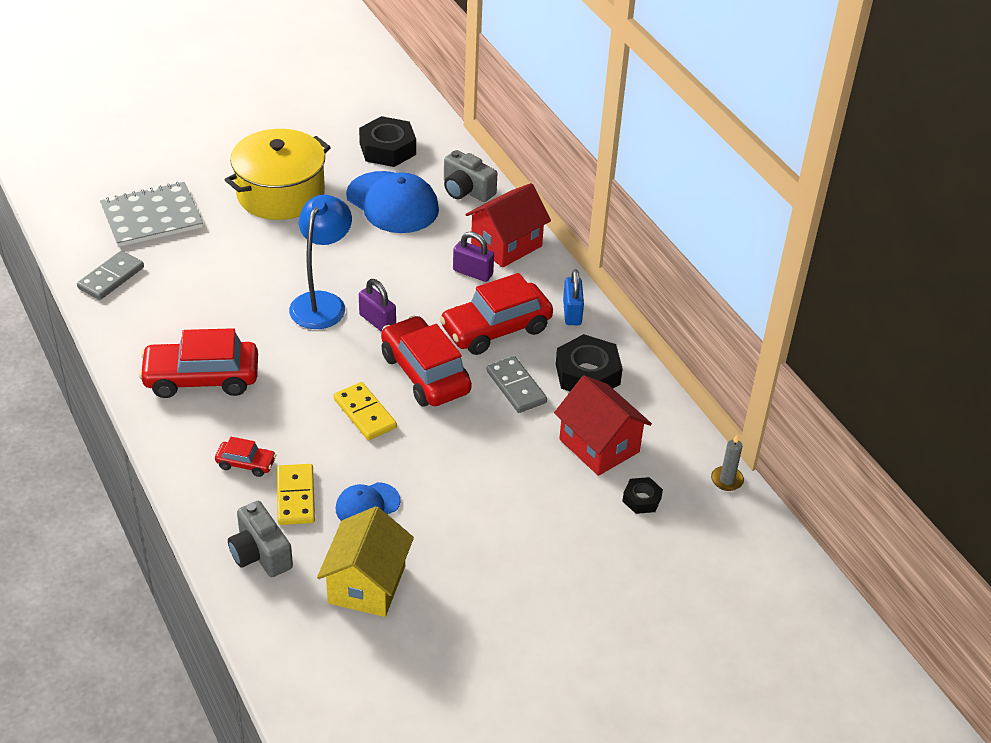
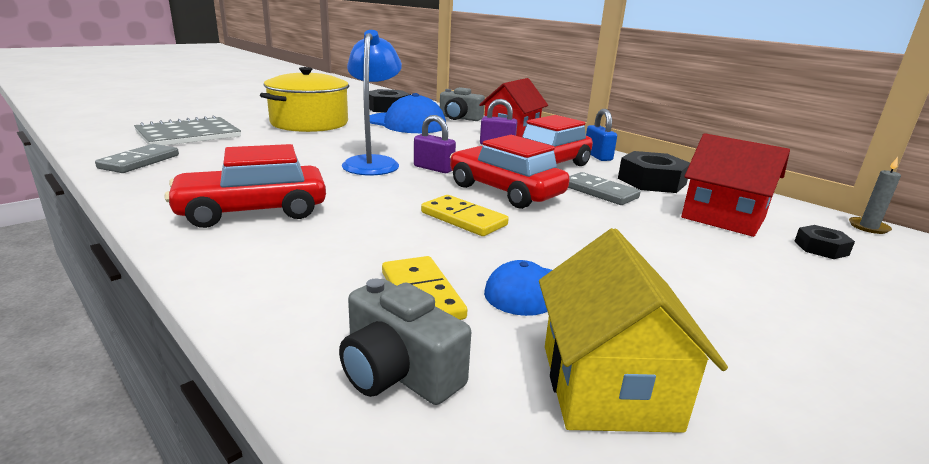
camera: 15 degrees left, 20 degrees down
(246, 463) = (333, 271): red car -> none

